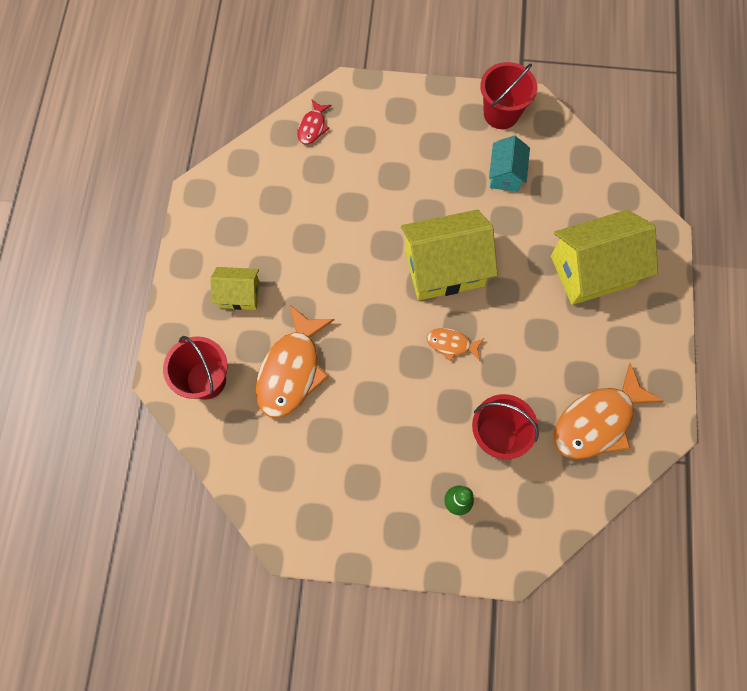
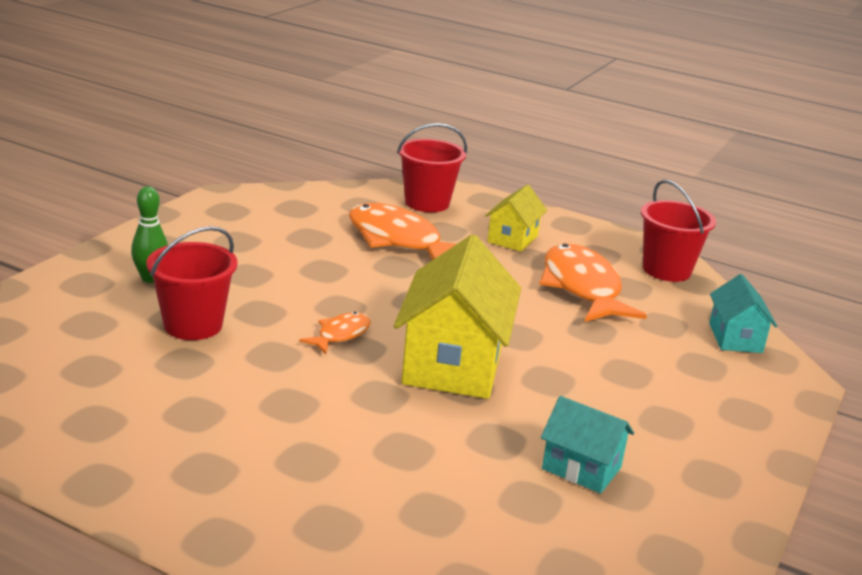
camera: 110 degrees right, 45 degrees down
(312, 127) = (735, 338): red fish -> turquoise house
(501, 113) = (709, 507): red bucket -> red bucket (666, 270)
(592, 270) = (348, 489): yellow house -> none
(597, 421) = (122, 401): orange fish -> orange fish (582, 288)

